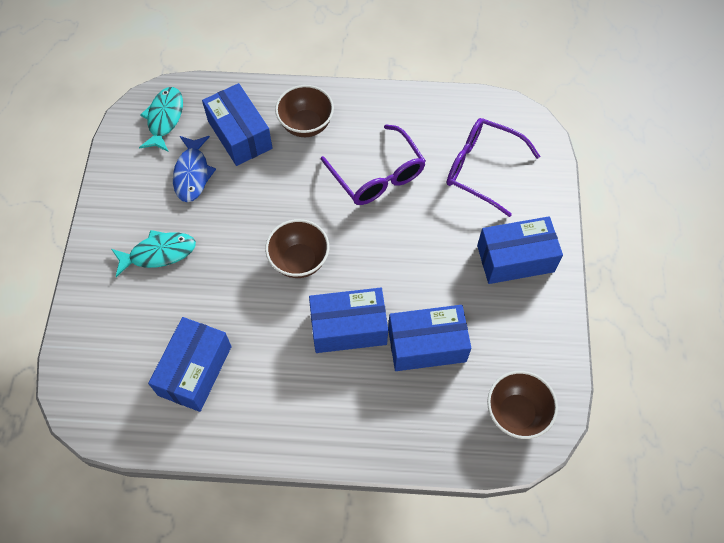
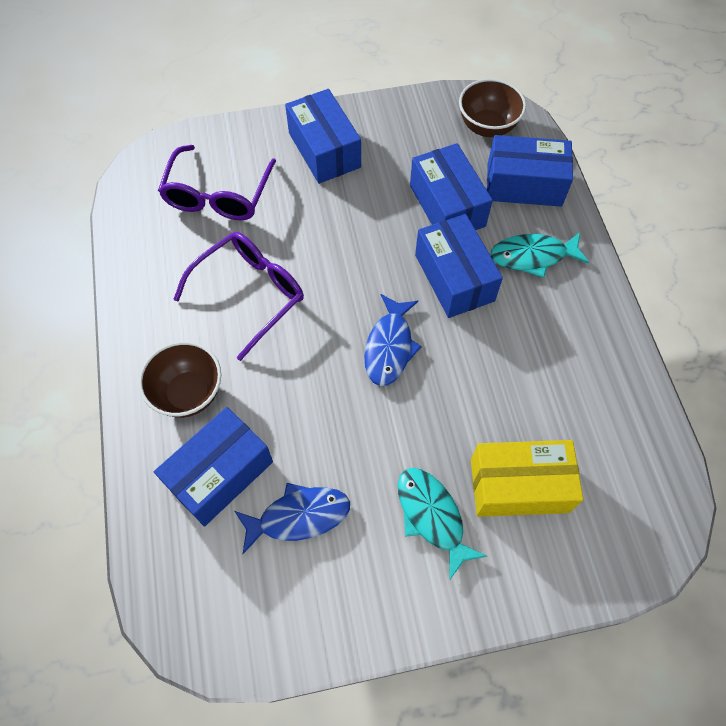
camera: 105 degrees left, 0 degrees up
(156, 317) = (519, 485): none -> yellow box
(164, 118) = (211, 594): turquoise fish -> turquoise fish (532, 256)
(195, 370) = (564, 417): blue box -> blue box (524, 184)
(299, 261) = (390, 347): brown bowl -> blue fish

